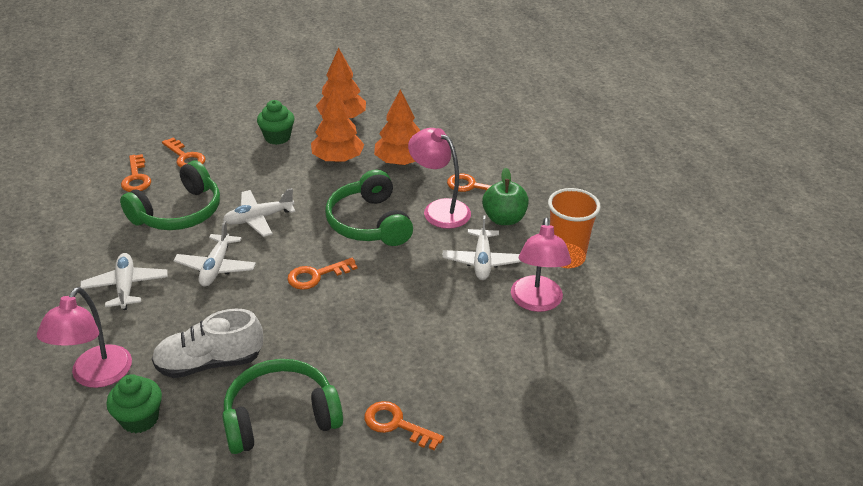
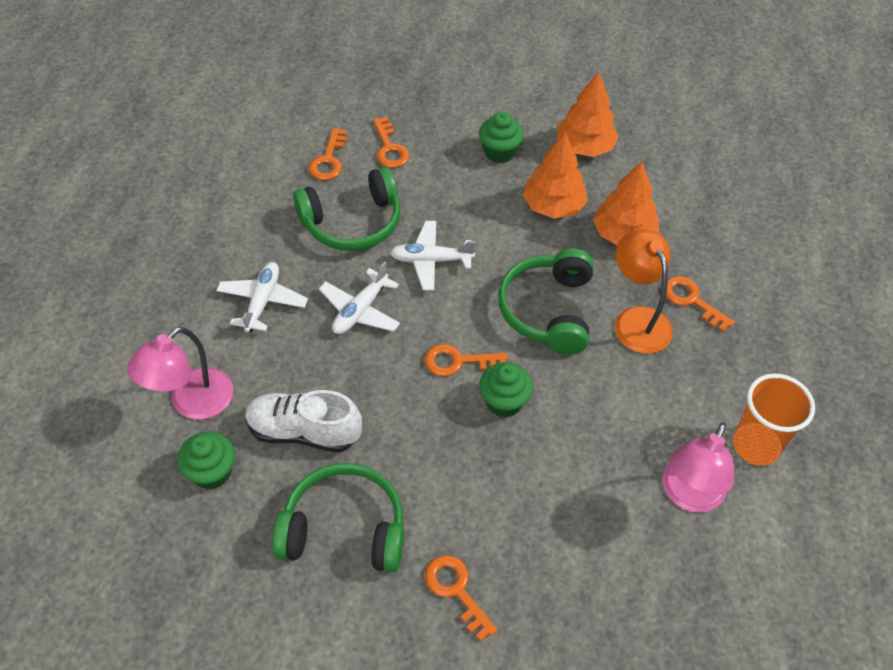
camera: 25 degrees right, 15 degrees up
(367, 290) = (504, 402): none -> green cupcake
(439, 209) = (637, 320): pink lamp -> orange lamp
(482, 261) = (652, 412): white plane -> none
(504, 219) = (707, 361): green apple -> none

